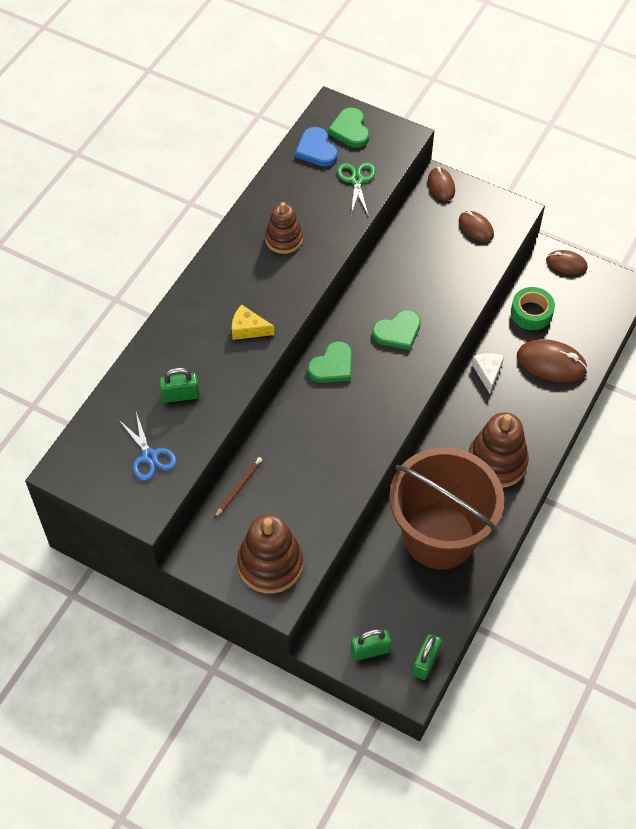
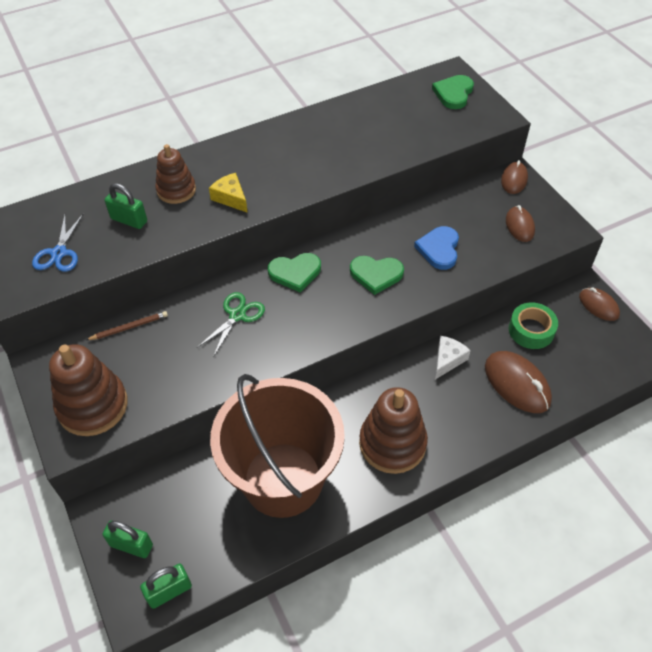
camera: 35 degrees right, 5 degrees down
(284, 239) = (324, 146): brown stacking toy -> brown stacking toy (176, 190)
(316, 149) = (411, 95): blue heart -> blue heart (439, 249)
(357, 180) = (426, 131): green scissors -> green scissors (237, 315)

